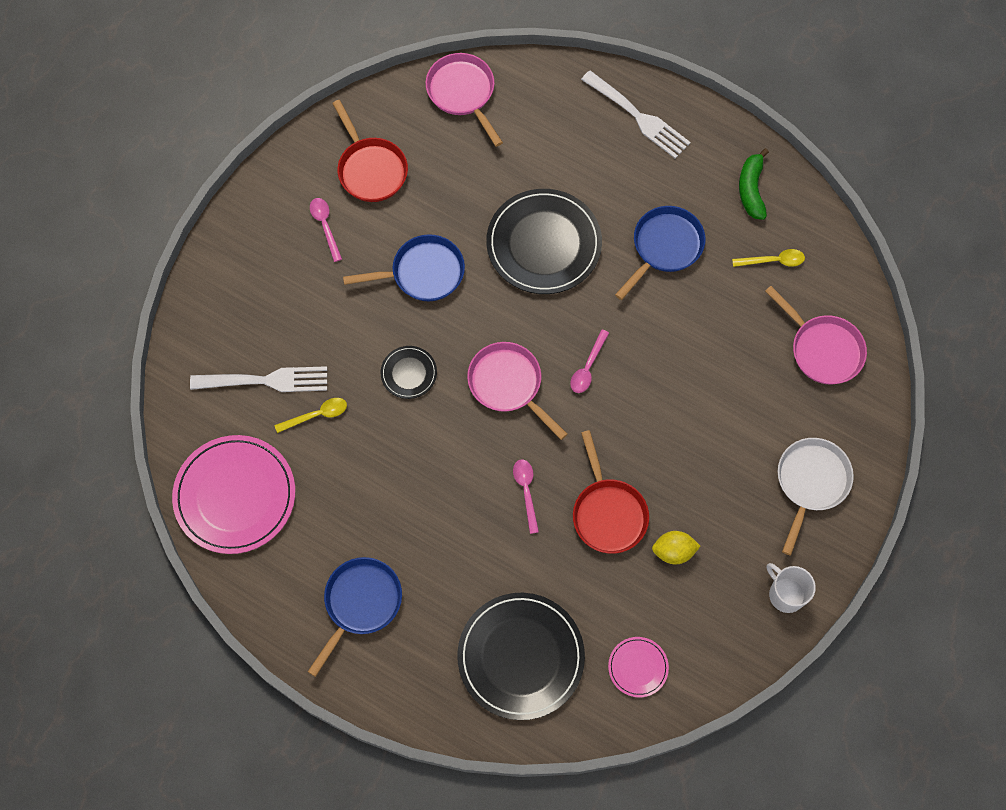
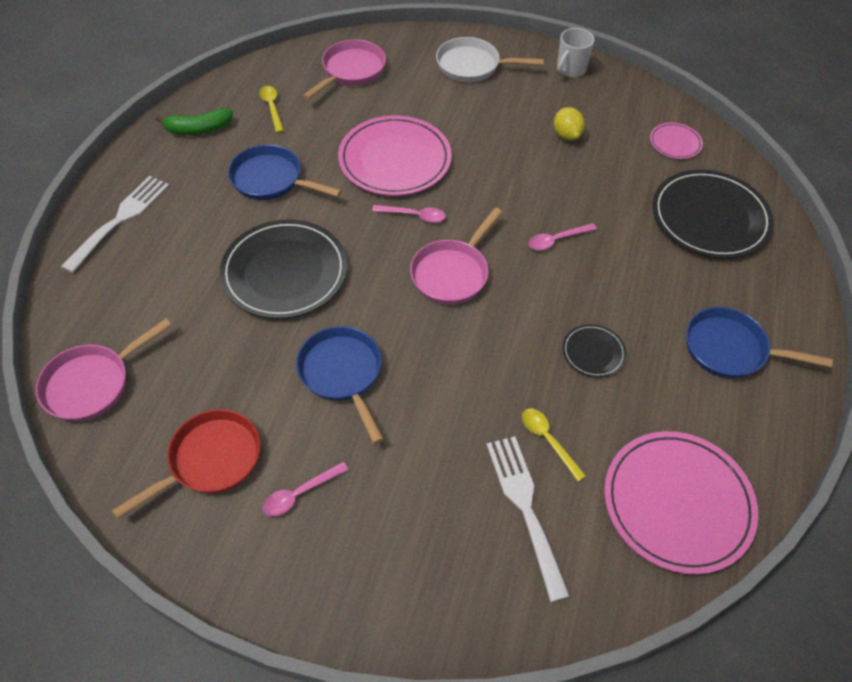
camera: 105 degrees left, 15 degrees down
(408, 373) = (467, 361): black plate -> black plate (593, 352)
(608, 513) = (552, 180): red pan -> none
(670, 366) = (395, 159): none -> pink plate

